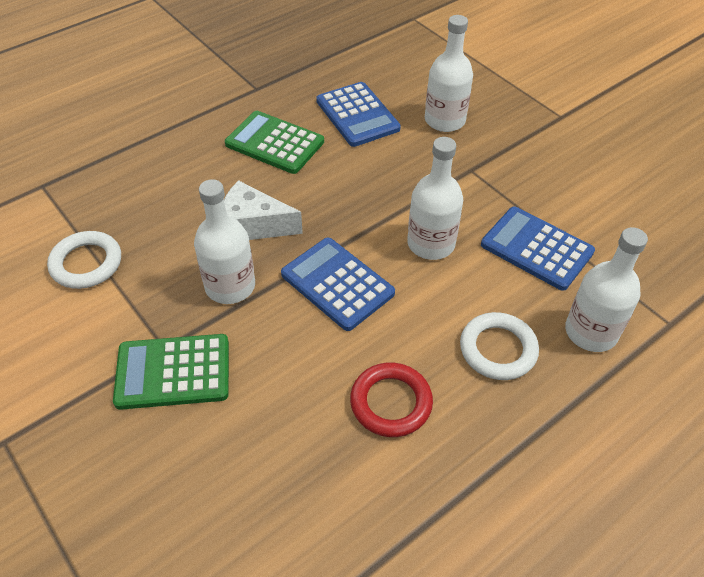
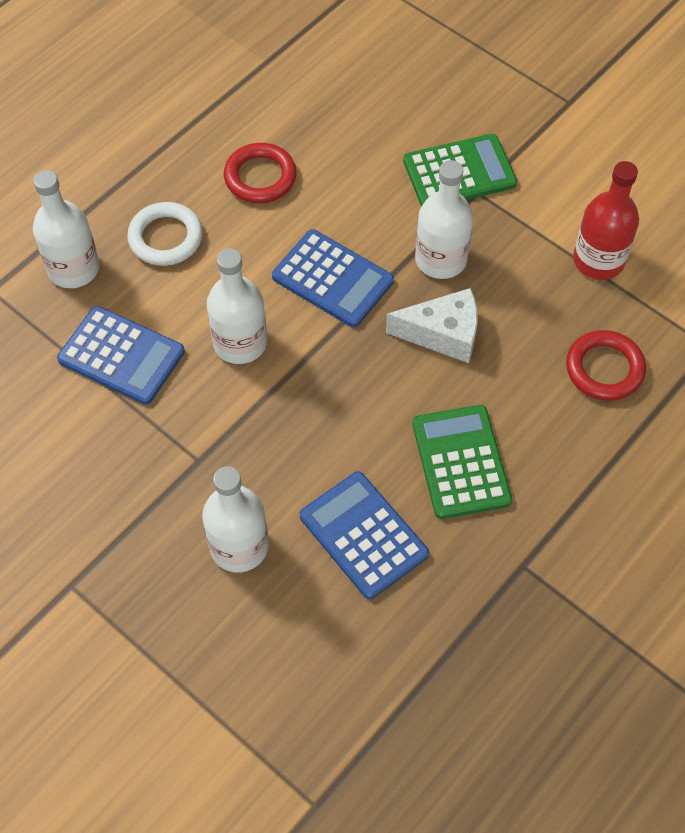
camera: 170 degrees right, 10 degrees up
(86, 263) = (598, 260): white ring -> red bottle
(135, 183) = (604, 369): none -> red ring
(274, 143) = (461, 462): green calculator -> green calculator turned 120 degrees counterclockwise

